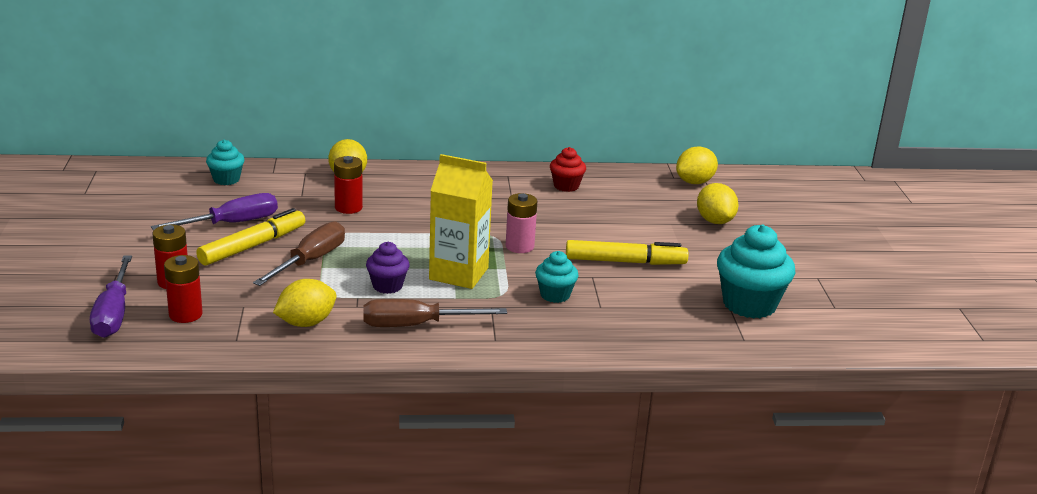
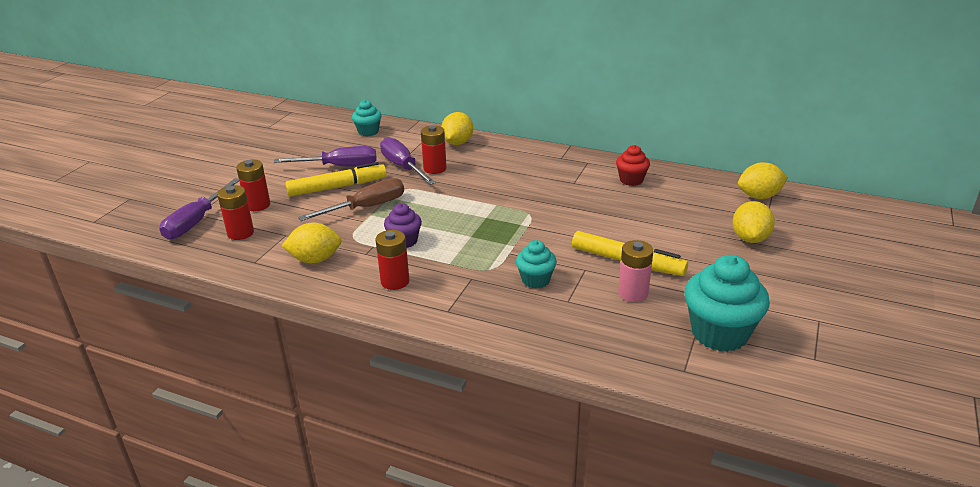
camera: 30 degrees right, 5 degrees up
(309, 211) = (403, 167): none -> purple screwdriver
(416, 325) = (395, 281): brown screwdriver -> red battery
(458, 273) = (470, 242): yellow carton -> none
(519, 246) = (543, 228): pink battery -> pink battery (633, 293)

